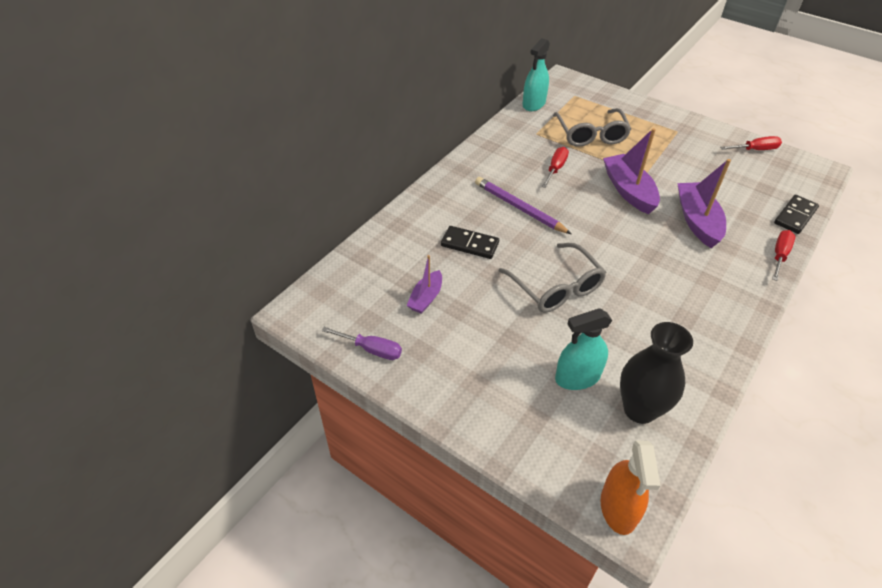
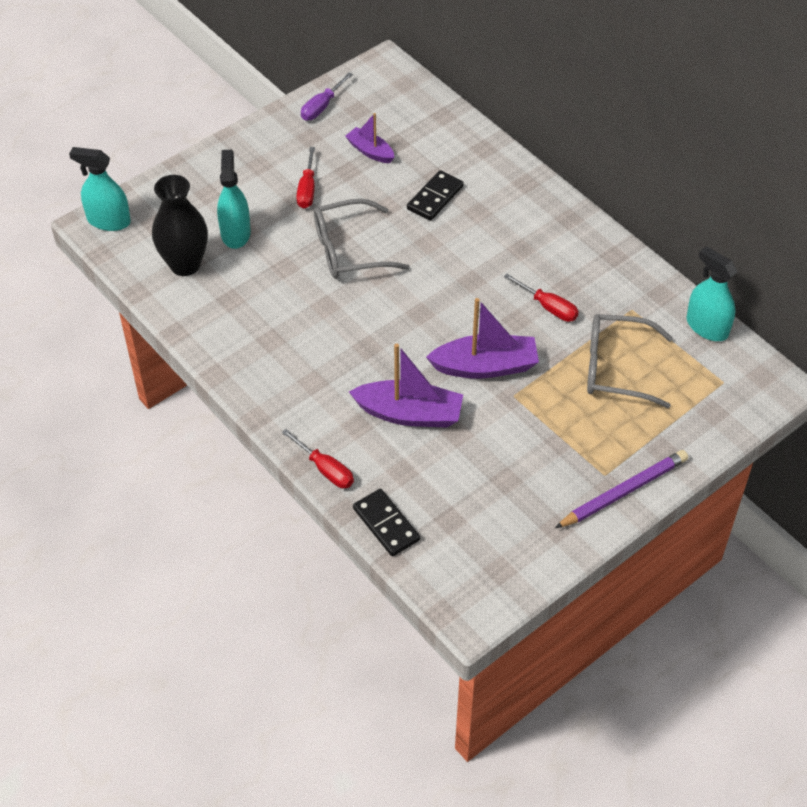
camera: 105 degrees right, 5 degrees up
(519, 208) = (483, 253): purple pencil -> purple pencil (623, 491)
(618, 508) = (109, 221): orange spray bottle -> turquoise spray bottle
(755, 150) = (537, 552): red screwdriver -> red screwdriver (307, 189)

